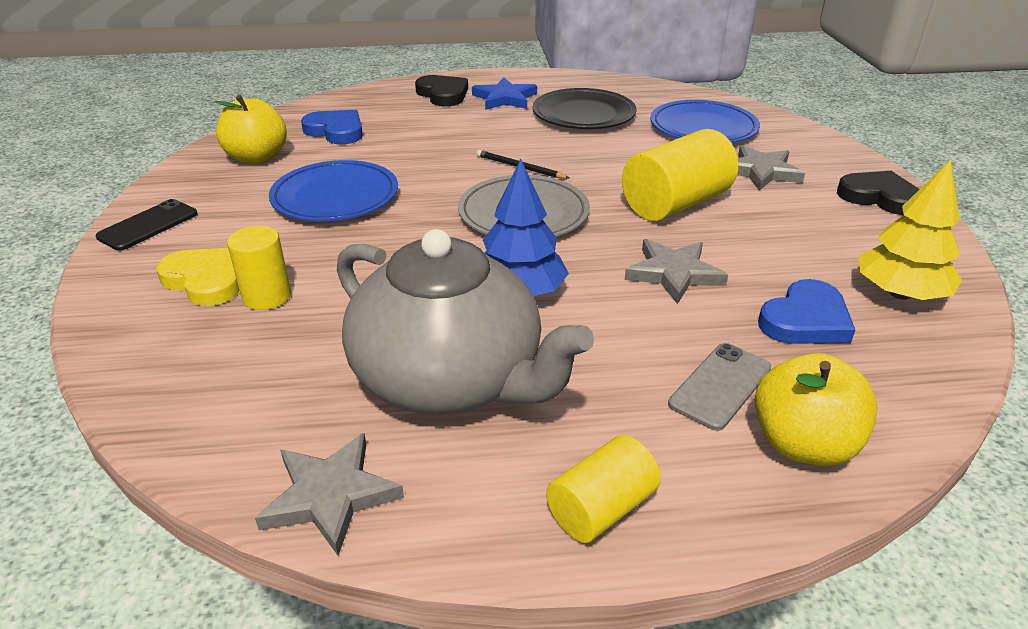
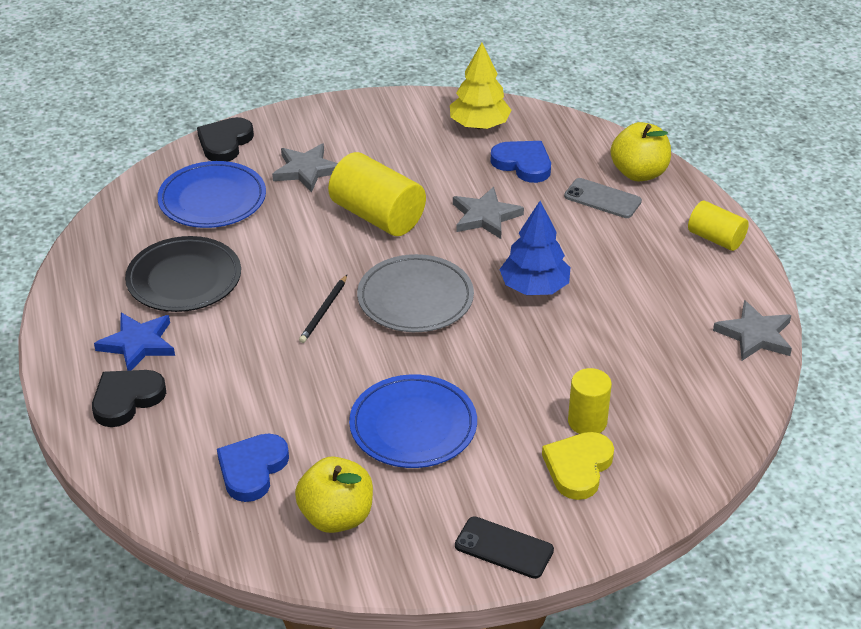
camera: 100 degrees left, 5 degrees up
(450, 379) = (642, 306): grey teapot -> none
(879, 197) = (342, 117): black heart -> black heart (225, 143)

